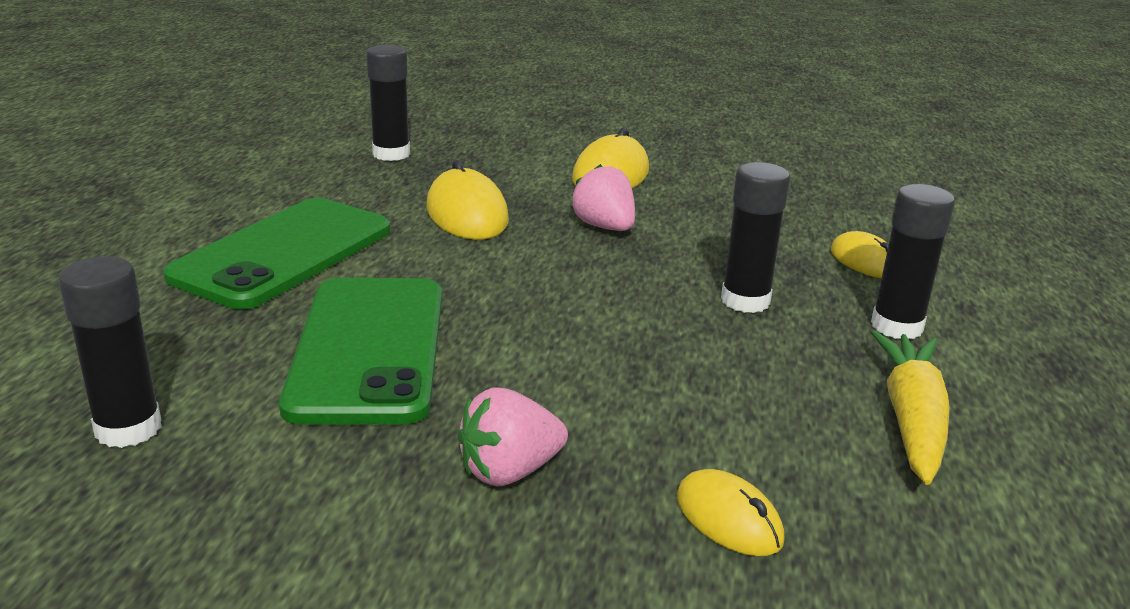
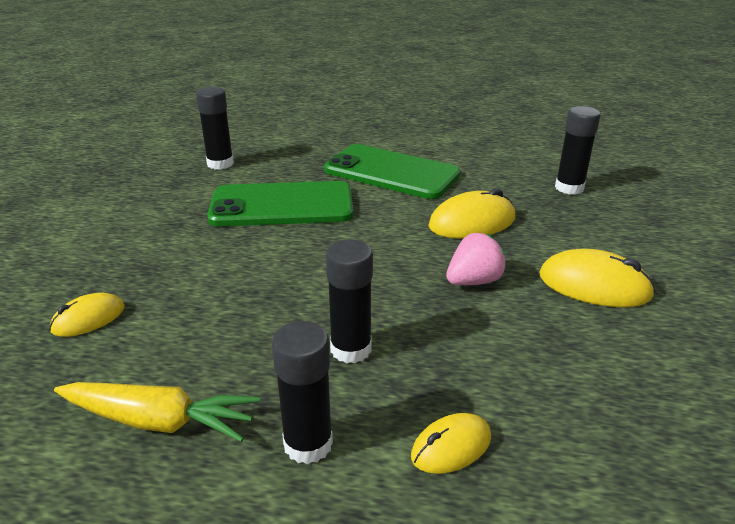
camera: 90 degrees right, 5 degrees up
(509, 471) = (158, 250): pink strawberry -> none

